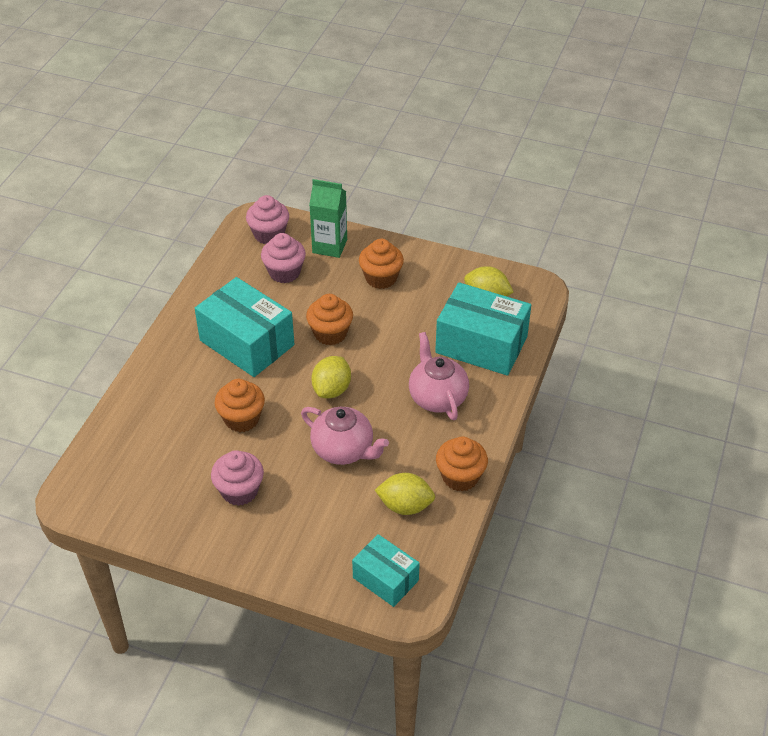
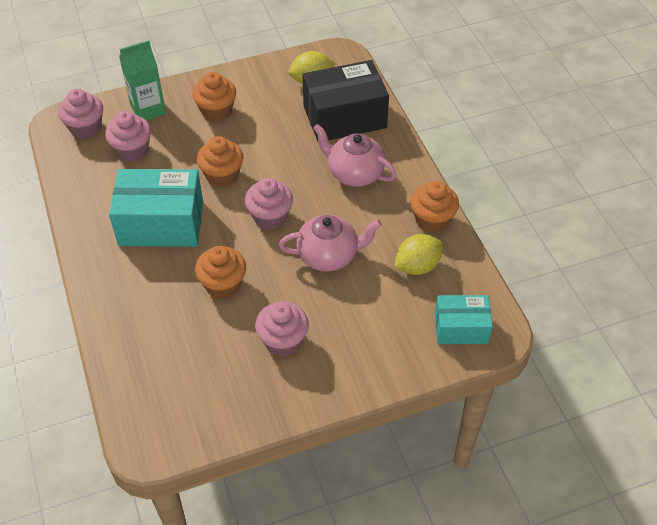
camera: 40 degrees left, 5 degrees up
(332, 389) = (270, 217): yellow lemon -> pink cupcake
(481, 345) = (344, 117): turquoise box -> black box

